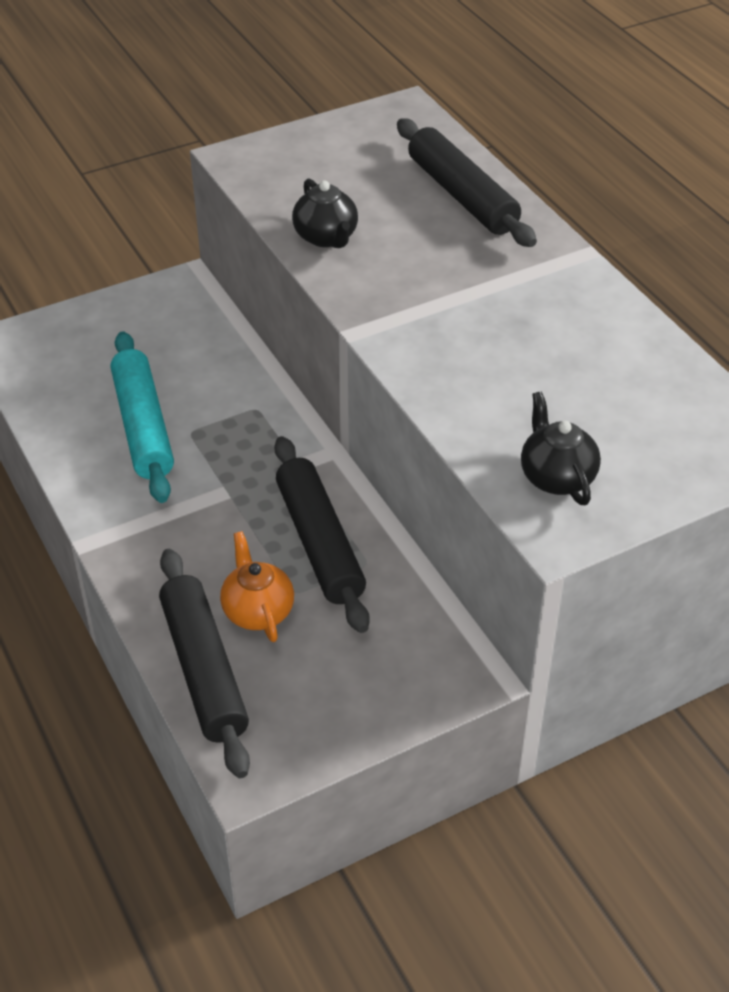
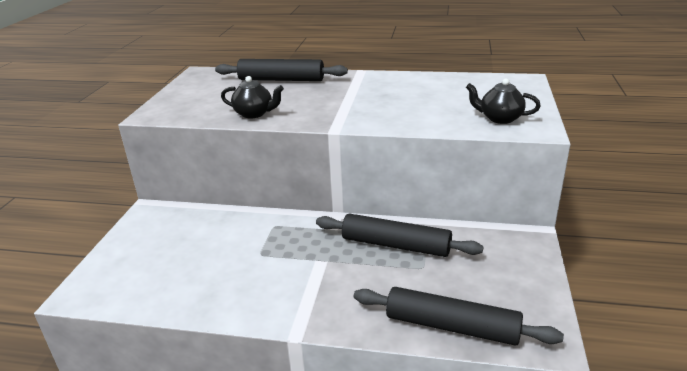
camera: 50 degrees left, 15 degrees down
(143, 426) = (232, 269): turquoise rolling pin -> none
(257, 611) = (424, 286): orange teapot -> none

